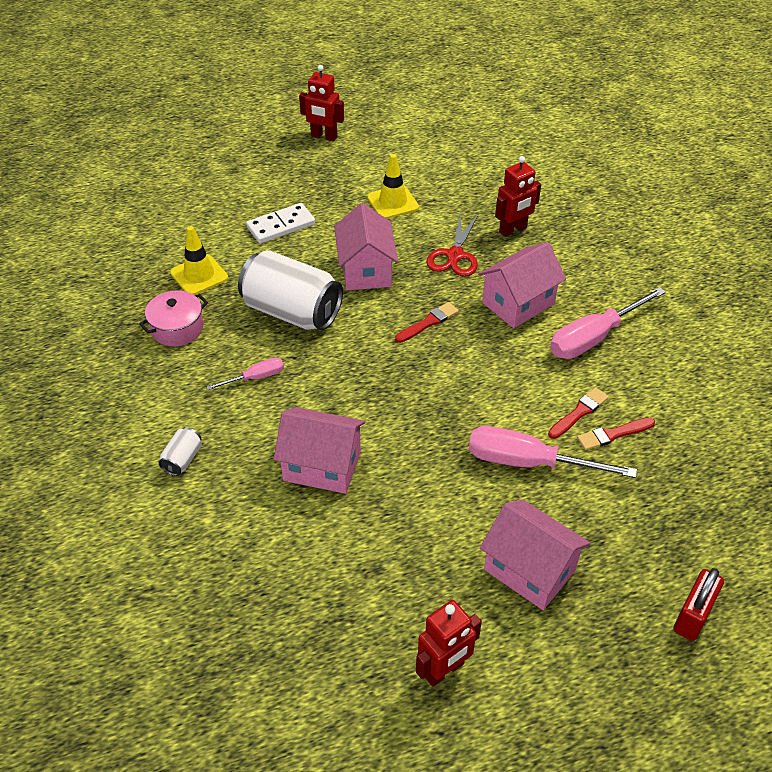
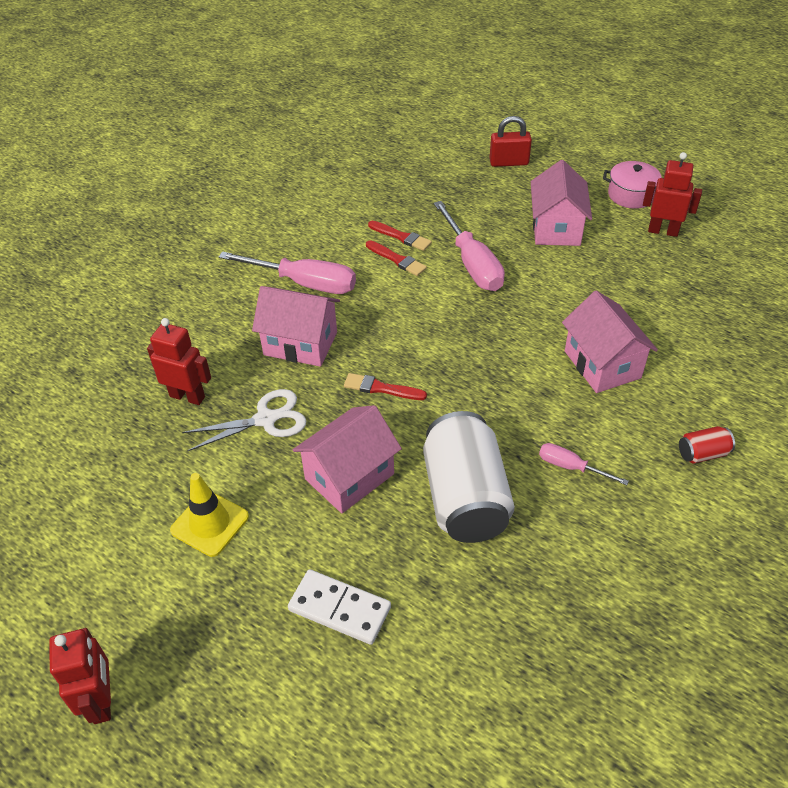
camera: 125 degrees left, 0 degrees up
(177, 328) = (585, 582): pink pot -> pink pot (631, 195)
(182, 459) = (702, 453): white can -> red can
(199, 275) = (494, 628): yellow traffic cone -> none
(455, 255) = (266, 419): red scissors -> white scissors
(579, 412) = (397, 259): red brush -> red brush turned 150 degrees counterclockwise

